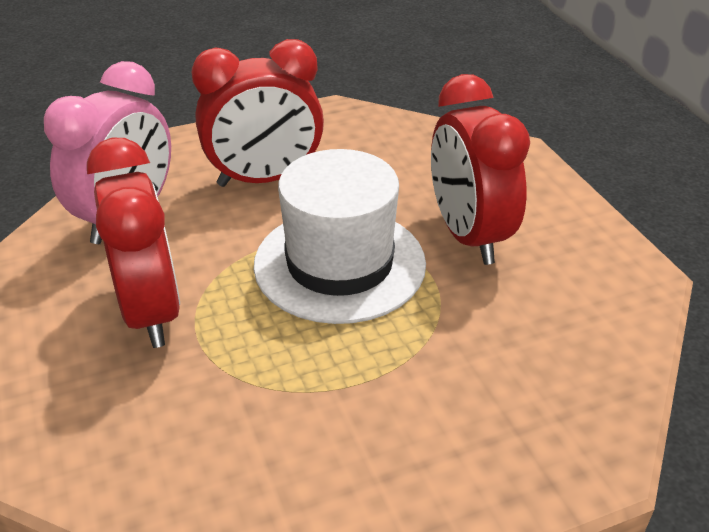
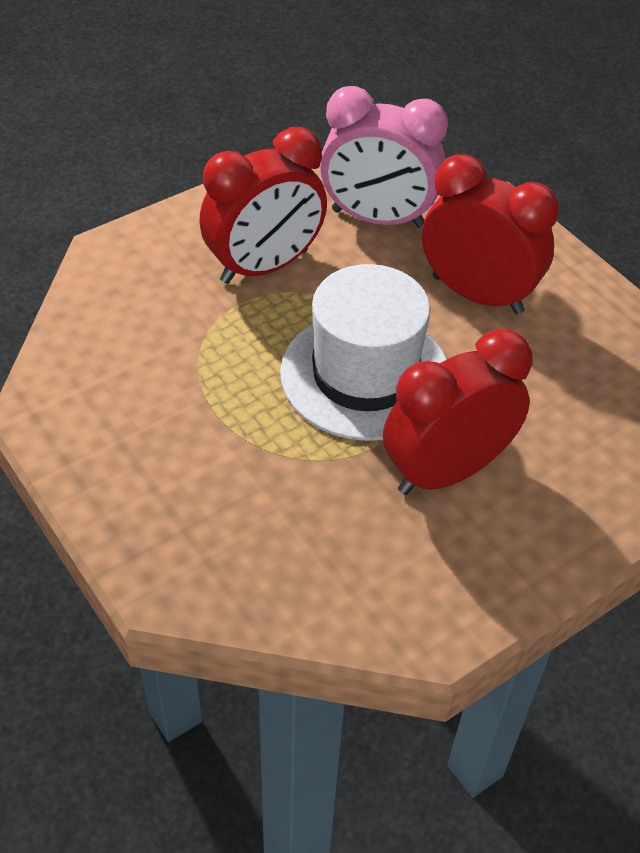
camera: 75 degrees right, 10 degrees up
(265, 179) = (477, 294): red clock -> red clock turned 150 degrees clockwise

